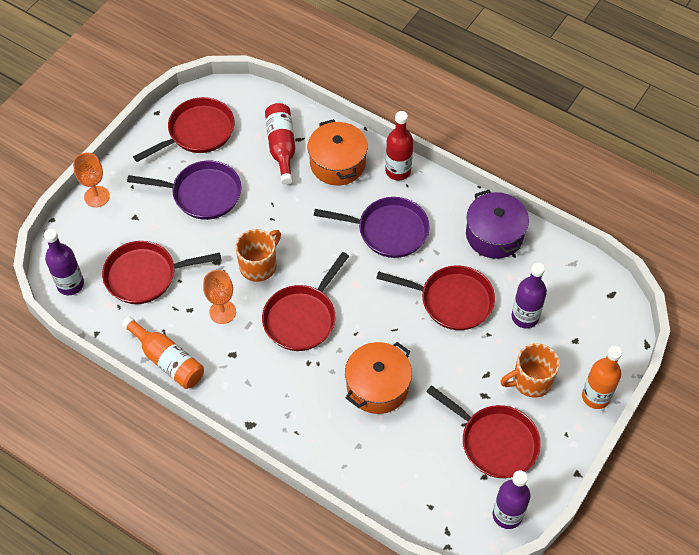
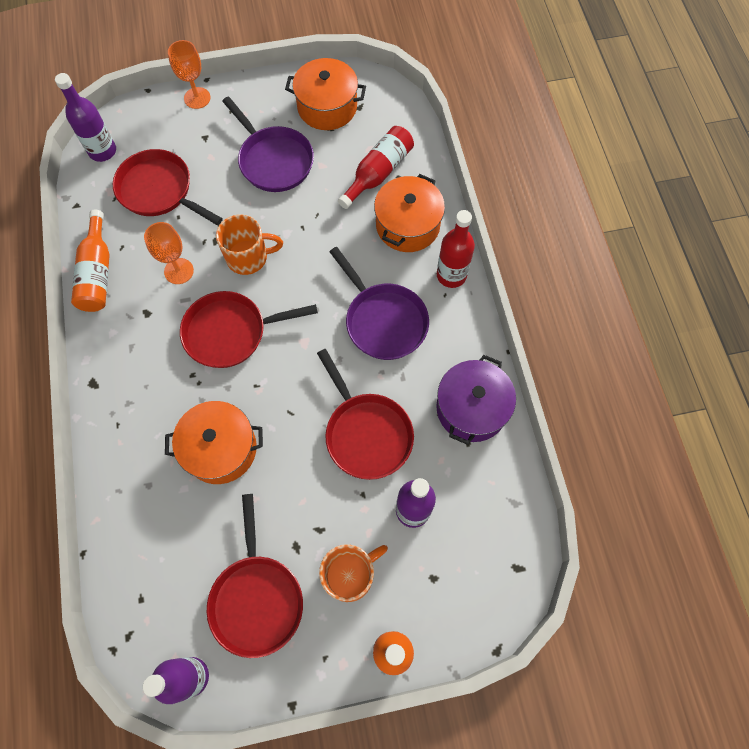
camera: 45 degrees right, 10 degrees up
(197, 132) = (327, 107): red pan -> orange pot
(530, 381) = (350, 575): orange mug -> orange mug turned 120 degrees clockwise

